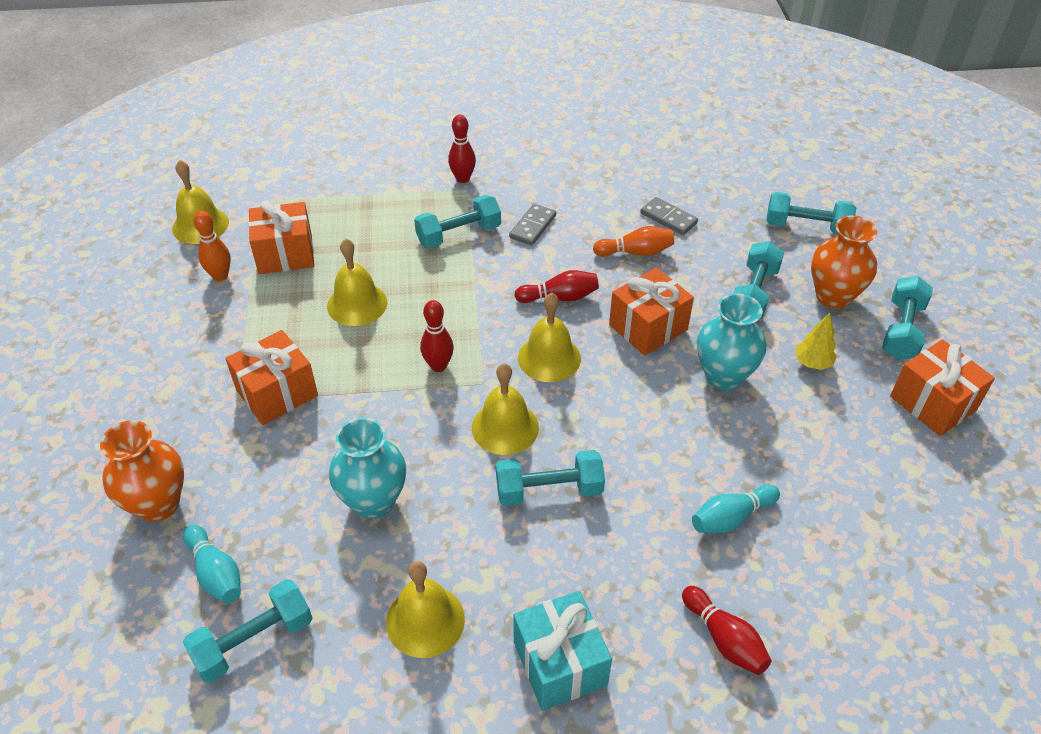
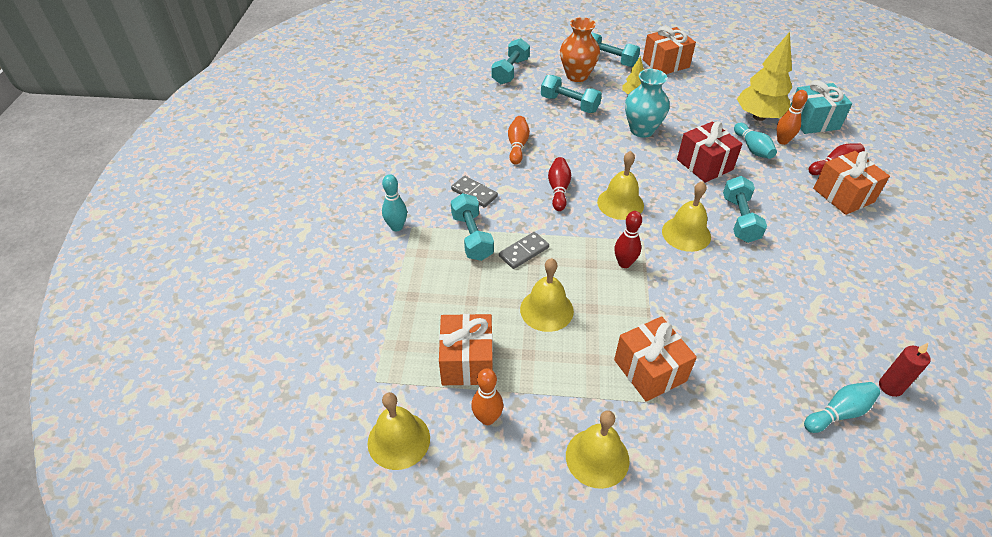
camera: 80 degrees left, 0 degrees up
(158, 504) = (777, 460): orange vase -> none
(254, 641) = (890, 387): turquoise dumbbell -> red candle
(373, 501) = (758, 311): turquoise vase -> none
(425, 620) = (851, 290): yellow bell -> yellow bell (597, 457)
(463, 179) = (396, 227): red bowling pin -> turquoise bowling pin
(559, 663) = (866, 232): turquoise gift -> turquoise gift (813, 121)
(648, 327) = (595, 153): orange gift -> orange gift (843, 195)
(664, 451) = (704, 164): none -> red gift
(668, 218) = (484, 125): grey domino -> grey domino (524, 252)
(770, 564) = (782, 141): none -> orange bowling pin
(830, 533) = (759, 117): none -> yellow tree

